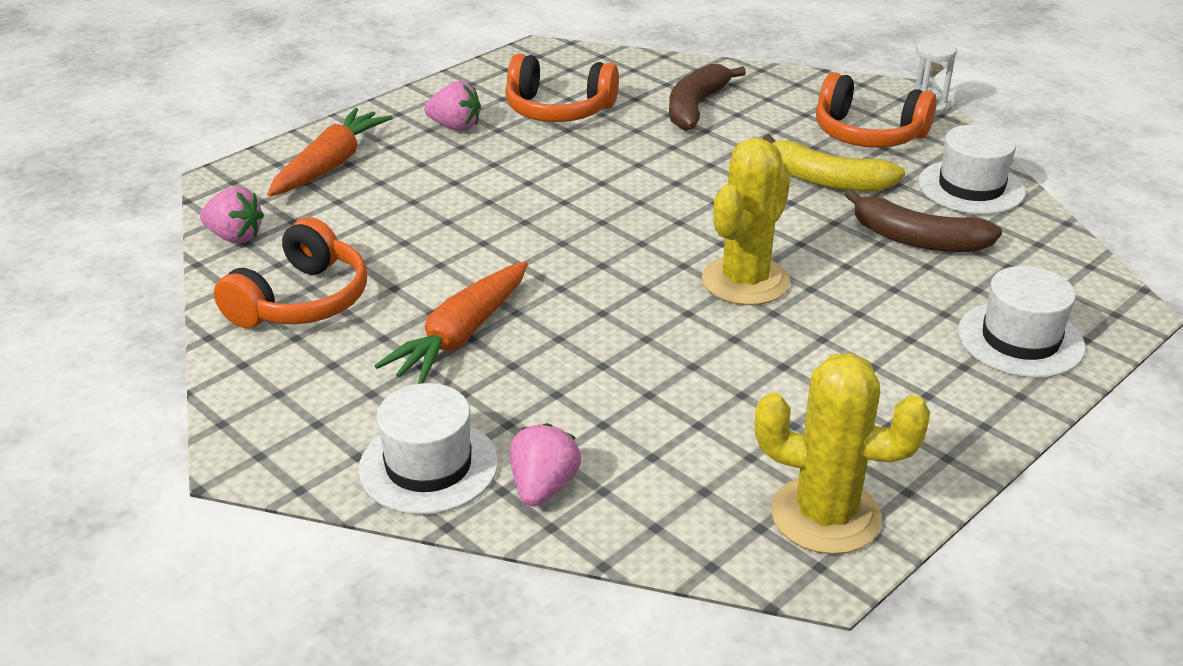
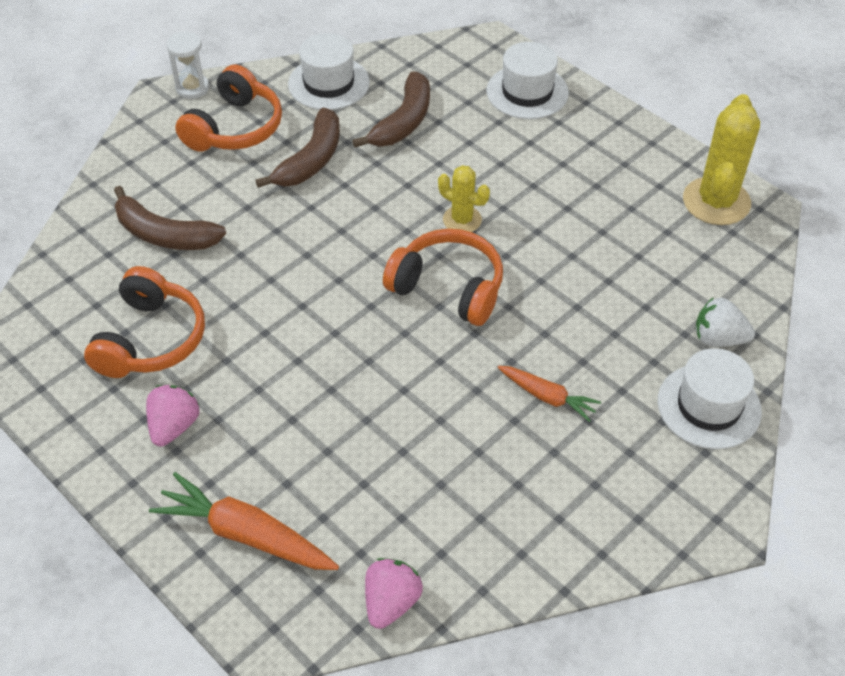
camera: 90 degrees left, 15 degrees up
(301, 301) = (503, 522): orange headphones -> orange headphones (448, 288)
(461, 335) = (547, 397): orange carrot -> orange carrot, size x0.59
(543, 487) = (718, 339): pink strawberry -> white strawberry
(745, 281) = (462, 220): yellow cactus -> yellow cactus, size x0.57
(827, 180) = (311, 160): yellow banana -> brown banana

